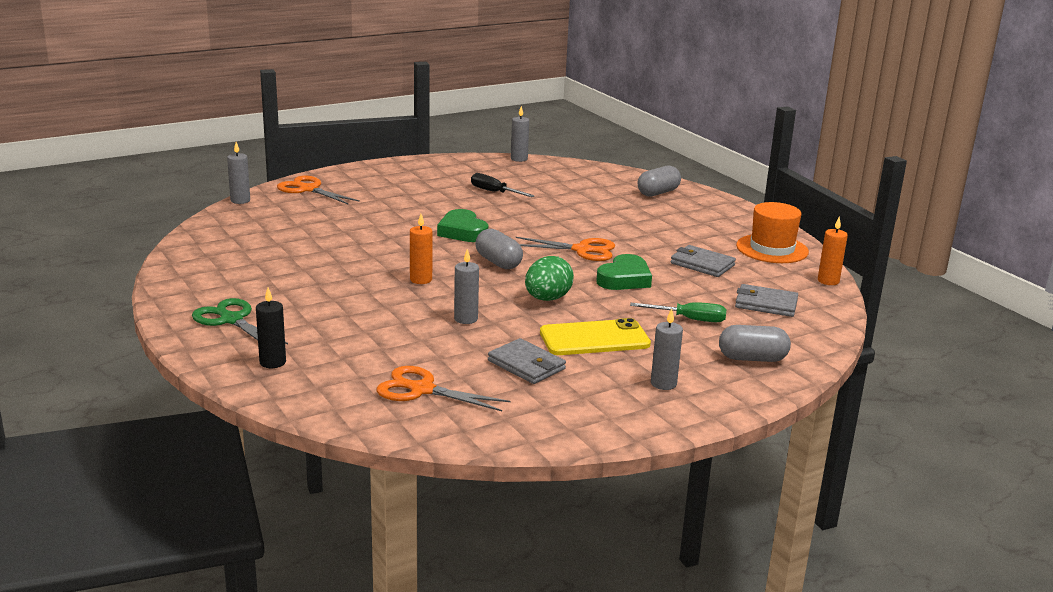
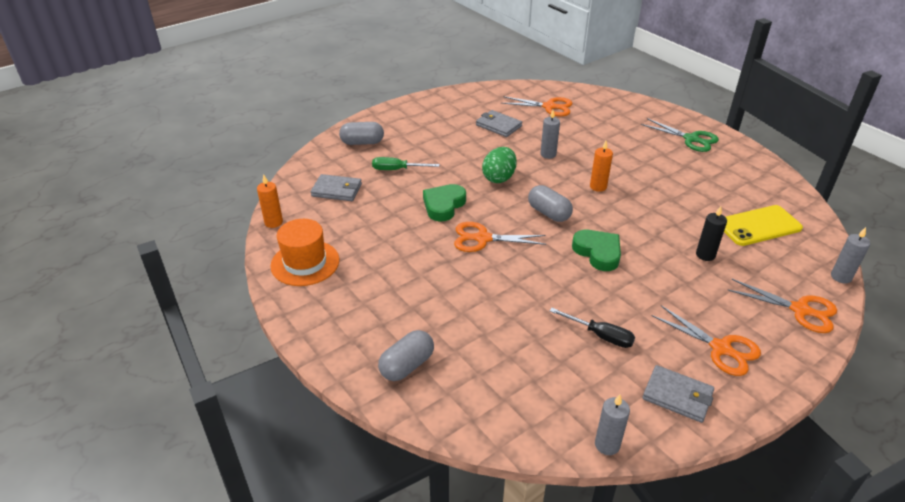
camera: 175 degrees right, 15 degrees up
(272, 362) = (639, 114): black candle -> black candle (705, 255)
(400, 180) = (721, 348): none -> orange scissors
(594, 338) = (461, 147): yellow phone -> yellow phone (758, 226)
(663, 384) = (419, 121): grey candle -> none
(702, 264) = (377, 231): grey wallet -> grey wallet (677, 396)

